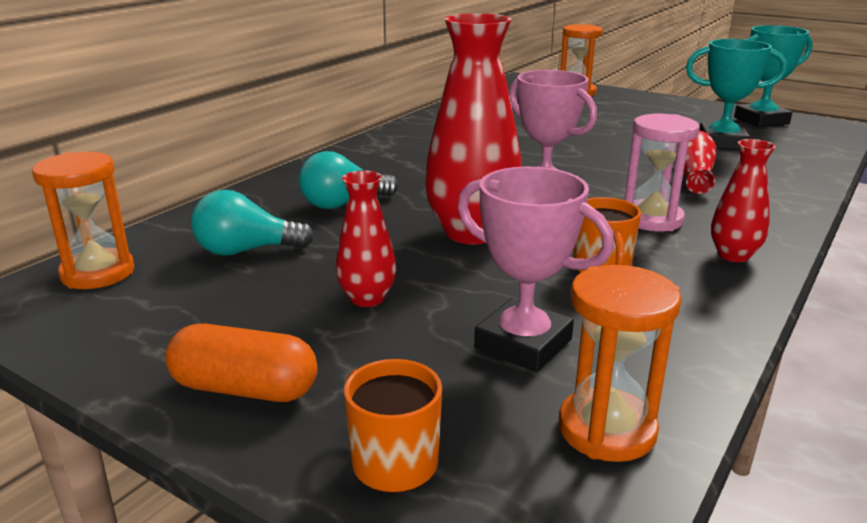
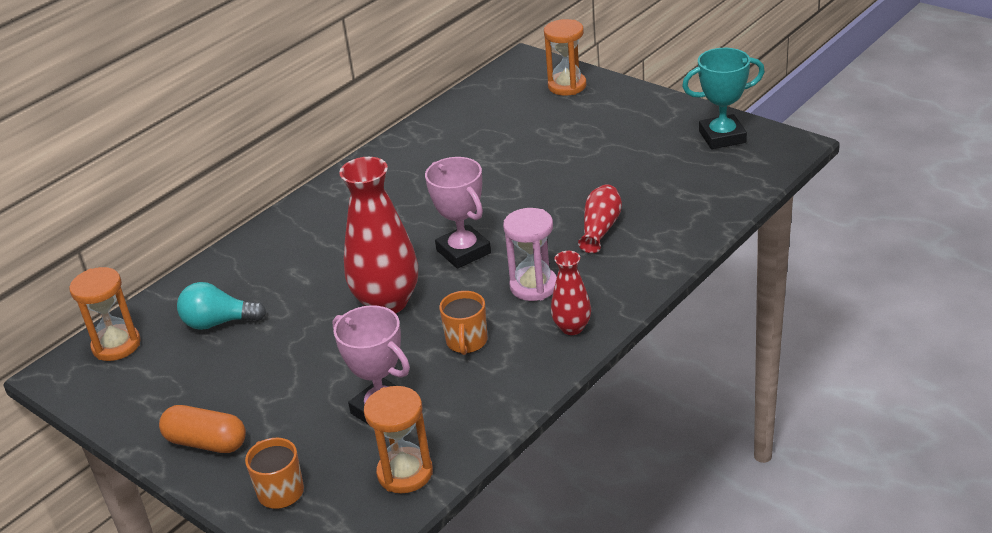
camera: 10 degrees right, 10 degrees up
(343, 204) = (298, 268): turquoise light bulb -> none
(367, 298) = (294, 370): red vase -> none
(722, 142) = (659, 176): turquoise trophy -> none

